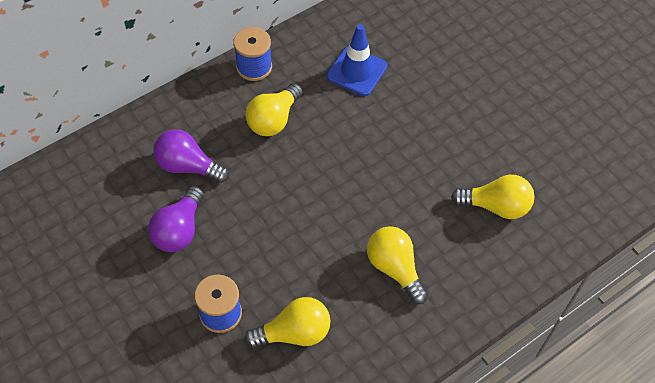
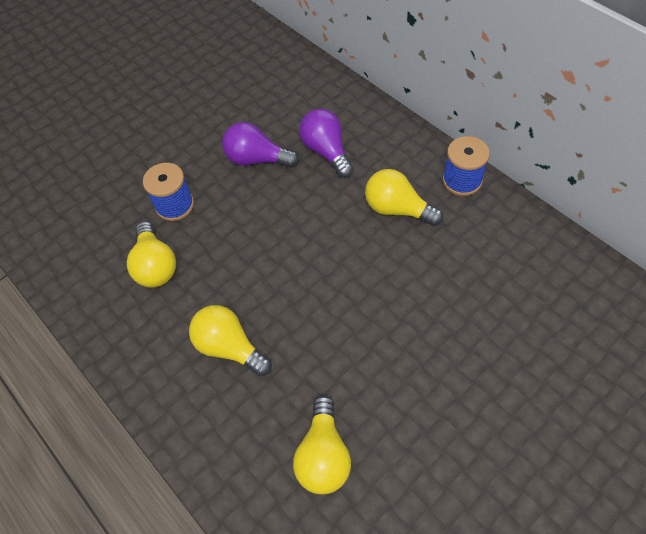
camera: 90 degrees right, 0 degrees up
(188, 166) = (326, 151): purple light bulb -> purple light bulb turned 45 degrees counterclockwise
(357, 71) = (487, 277): blue traffic cone -> none
(394, 268) = (229, 347): yellow light bulb -> yellow light bulb turned 105 degrees counterclockwise

